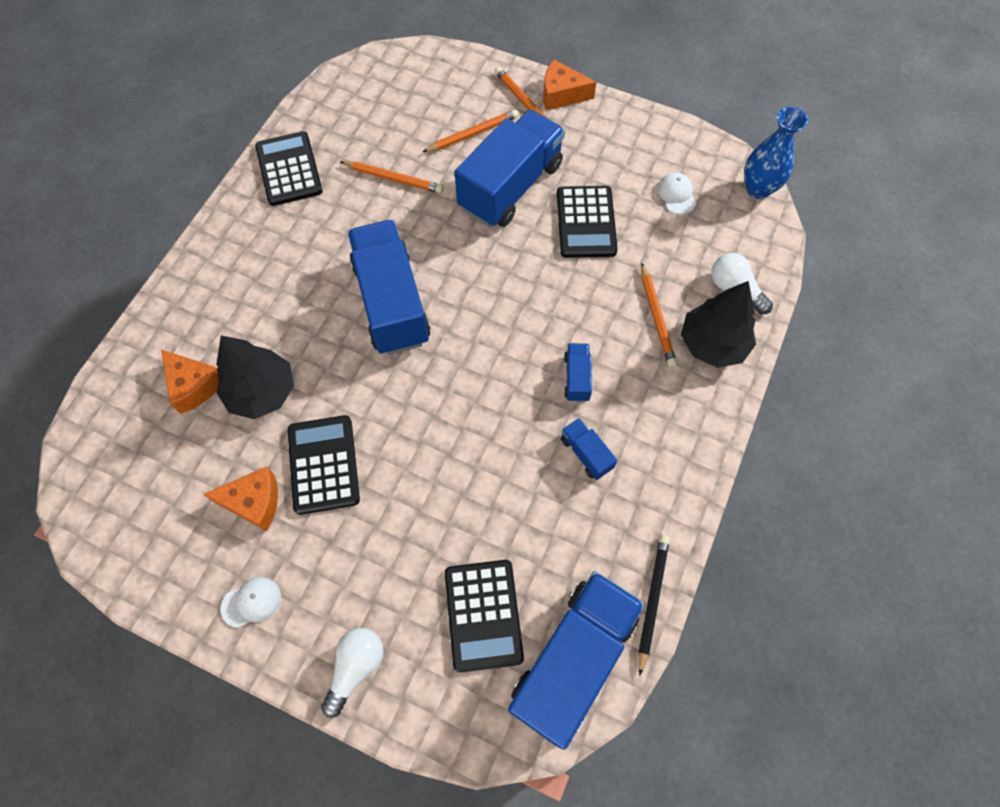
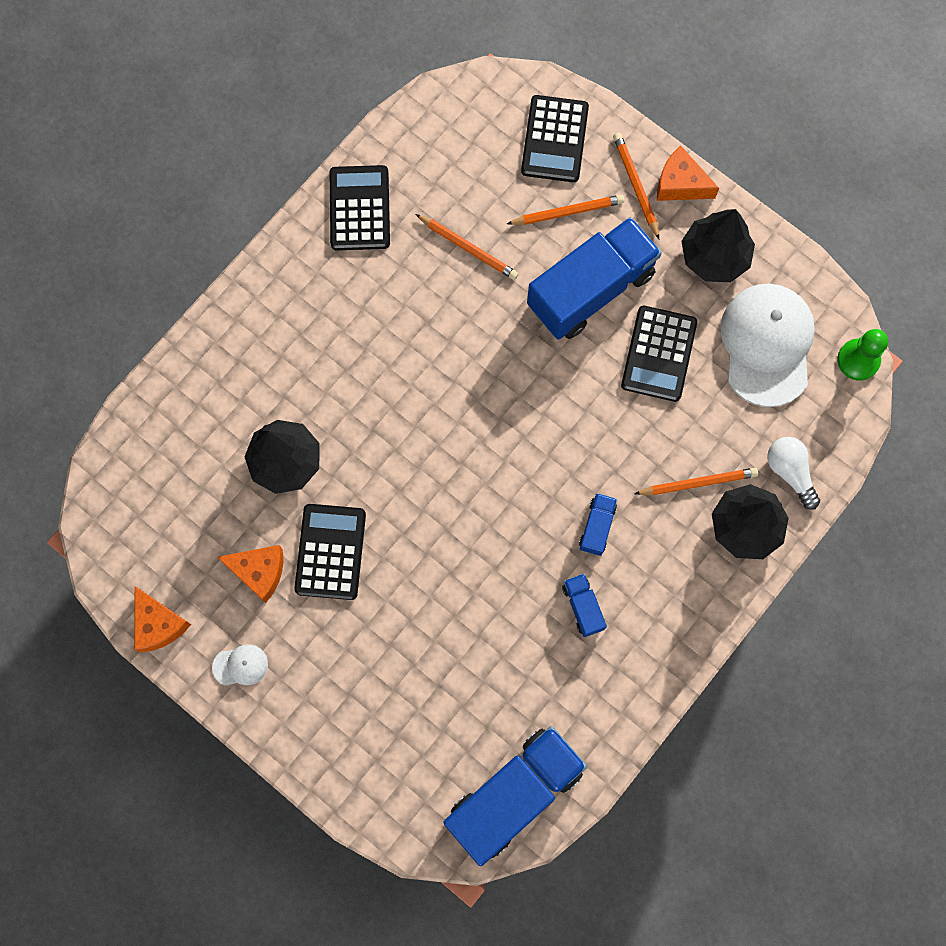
camera: 15 degrees right, 10 degrees up
(194, 385) = (221, 437): orange cheese -> orange cheese (158, 624)
(356, 667) = (321, 748): white light bulb -> none
(391, 302) = (433, 396): blue truck -> none
(483, 615) = (445, 733): black calculator -> black calculator (554, 139)
(608, 140) = (714, 256): none -> black tree
(652, 600) = (601, 762): black pencil -> none
(657, 317) = (698, 483): orange pencil -> orange pencil turned 105 degrees counterclockwise
(676, 195) = (767, 345): white cap -> white cap, size x2.41
(758, 189) = (858, 360): blue vase -> green pawn

